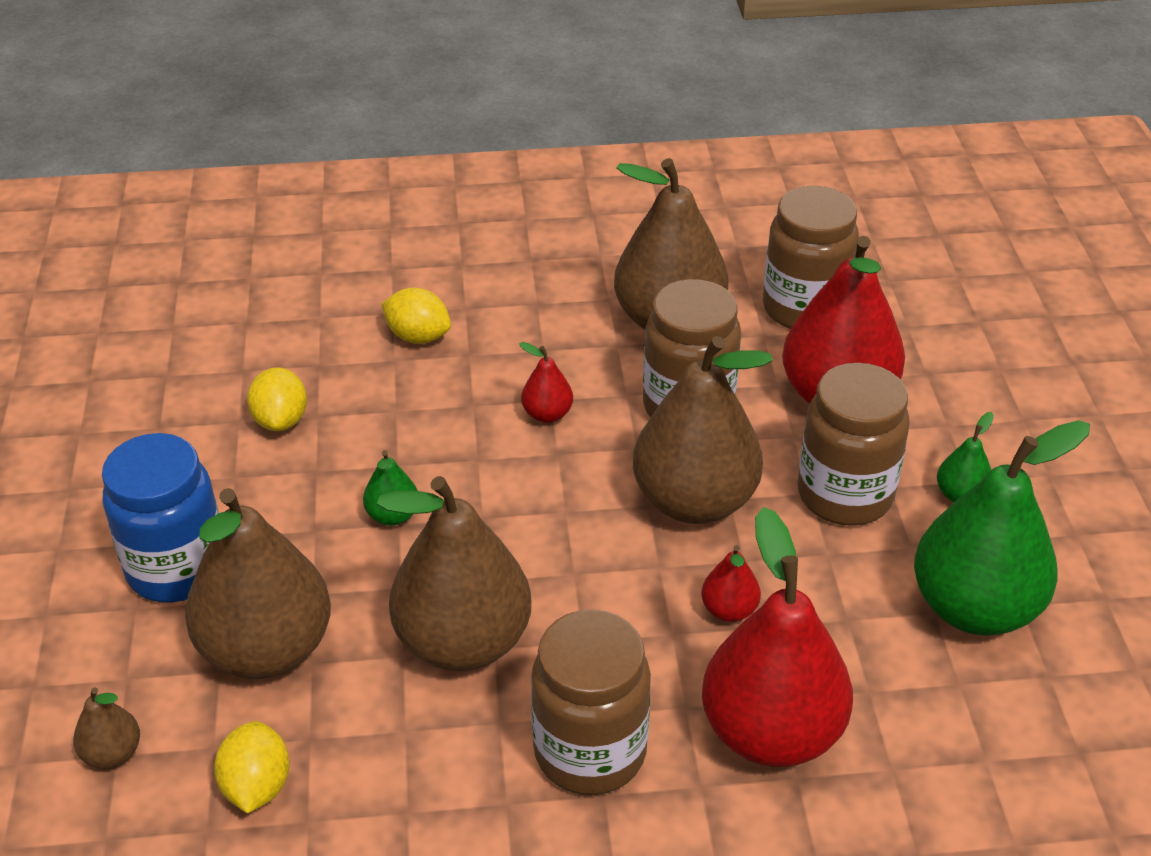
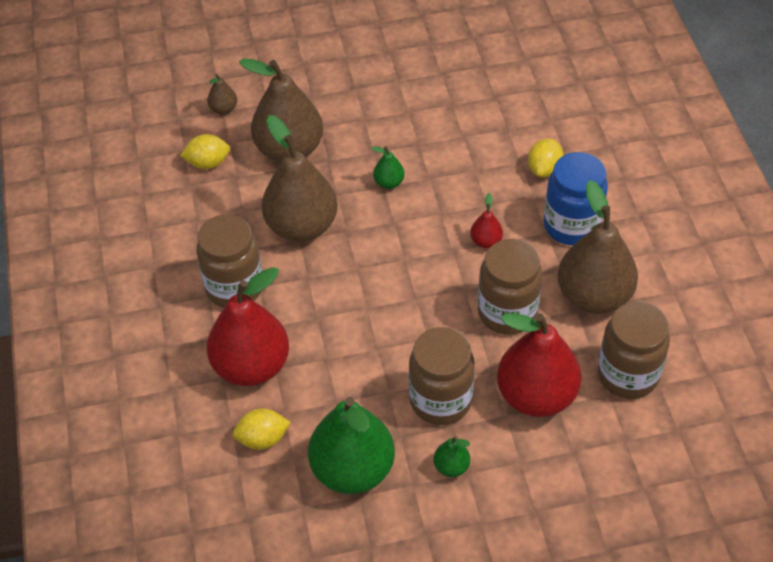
camera: 85 degrees right, 10 degrees up
(177, 569) = (338, 104): blue jar -> blue jar (571, 225)
(281, 420) = (456, 121): yellow lemon -> yellow lemon (262, 439)
(694, 501) = (422, 321): brown pear -> none
(729, 610) = (337, 343): red pear -> none

